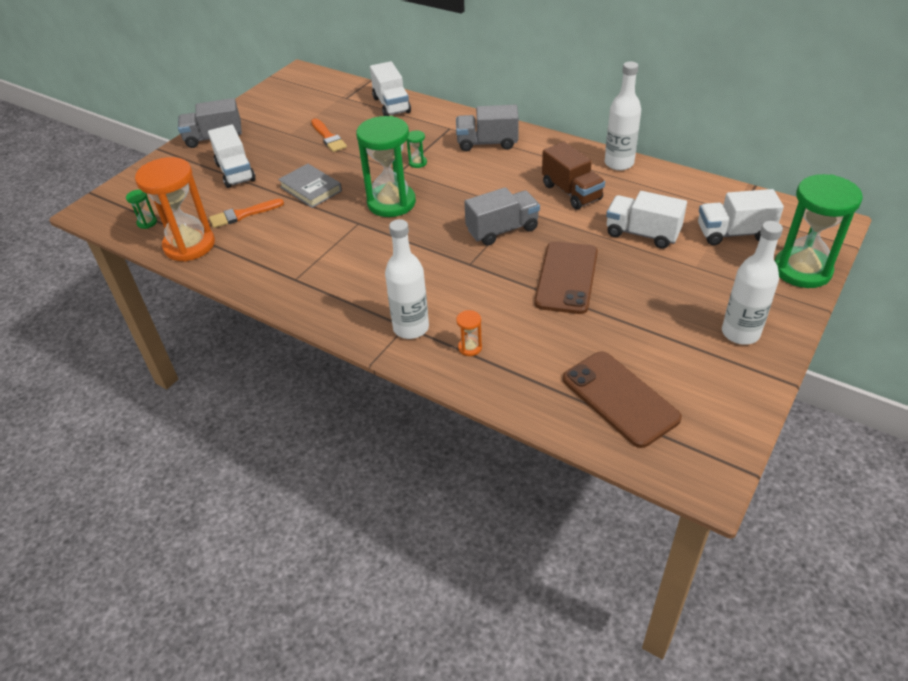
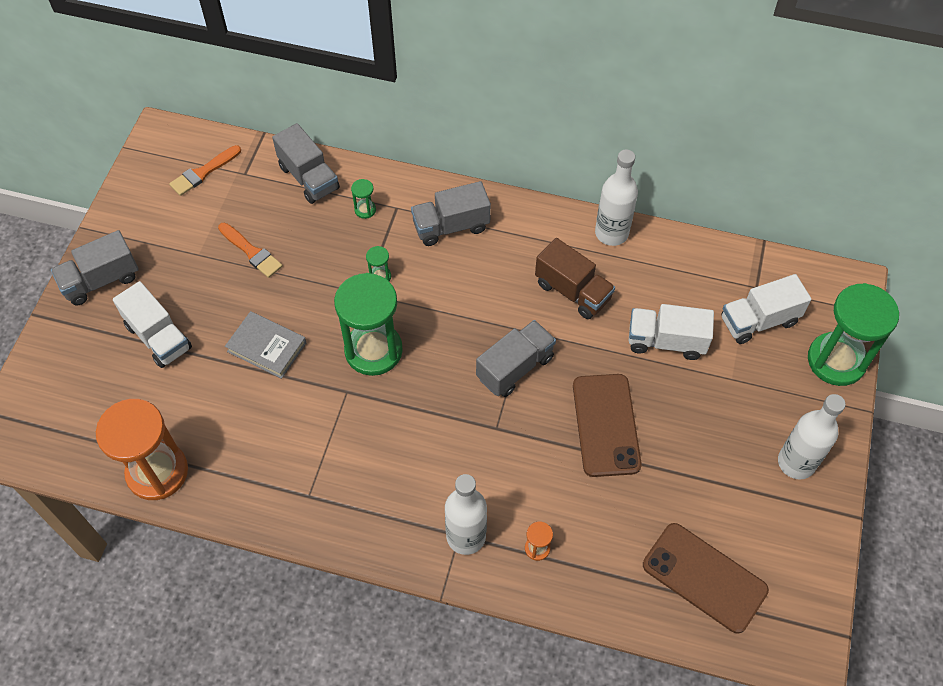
camera: 20 degrees left, 15 degrees up
(147, 223) = (85, 447): green hourglass -> green hourglass (365, 210)
(243, 214) = (201, 407): orange brush -> orange brush (203, 172)
(391, 105) = (309, 178): white truck -> grey truck

